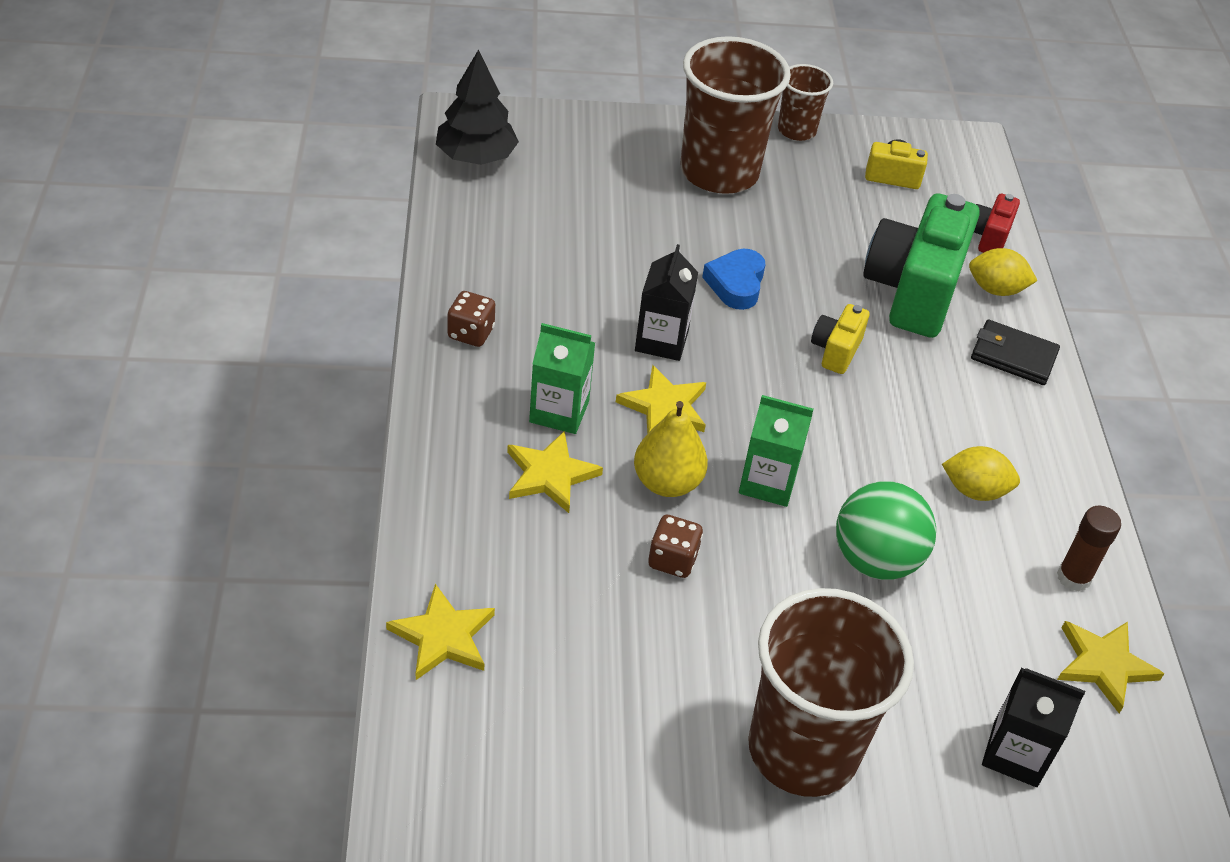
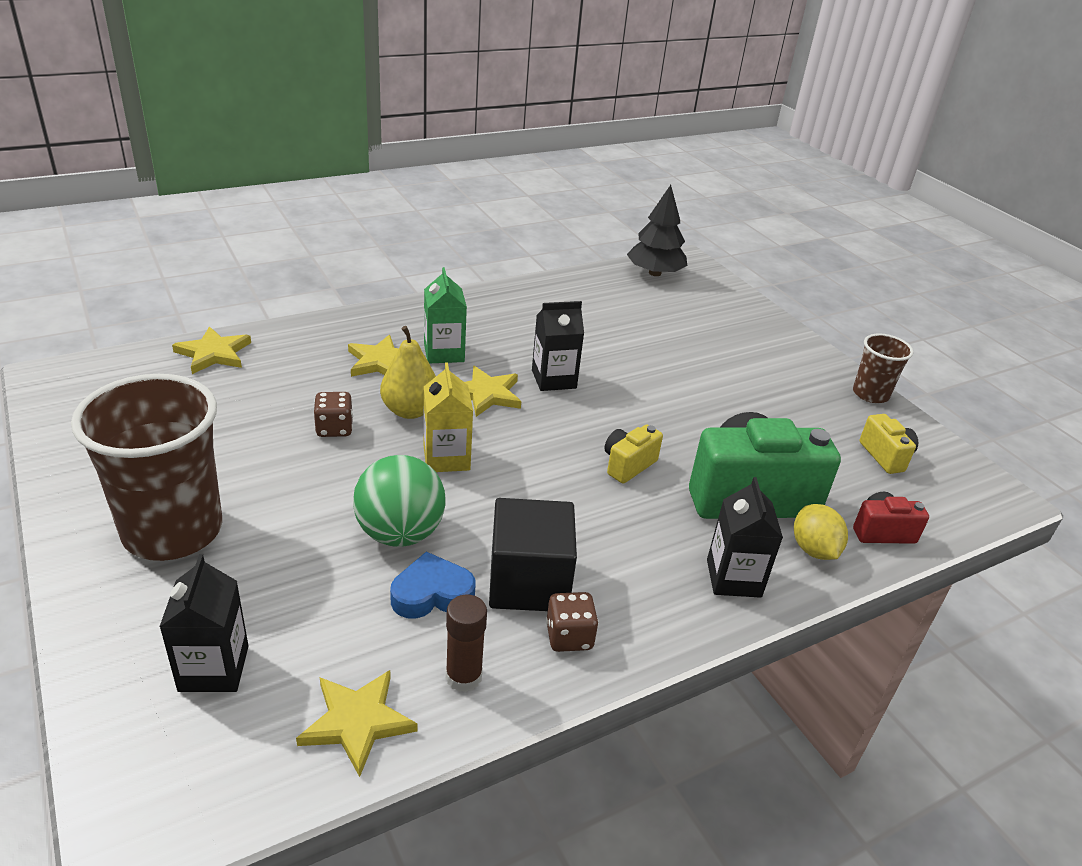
camera: 65 degrees right, 10 degrees down
(471, 333) = (487, 306): brown dice -> brown dice (569, 636)
(719, 172) = (768, 367): brown cup -> none
(736, 284) = (651, 400): blue heart -> blue heart (432, 594)
(768, 482) = (446, 458): green carton -> yellow carton
(836, 351) = (628, 465): yellow camera -> yellow camera turned 45 degrees counterclockwise
(974, 490) = (529, 582): yellow lemon -> black cube
(1013, 356) = (733, 578): black wallet -> black carton

